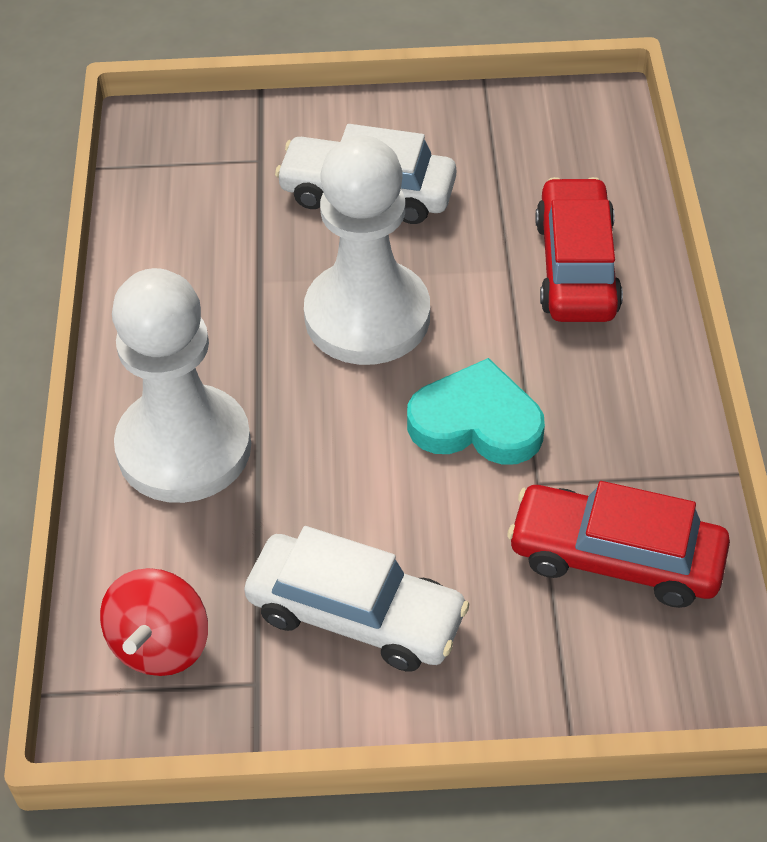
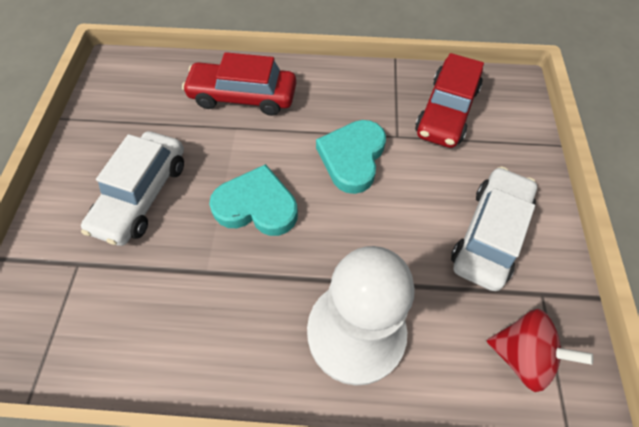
camera: 85 degrees left, 10 degrees up
(367, 316) = (257, 206): white pawn -> turquoise heart

